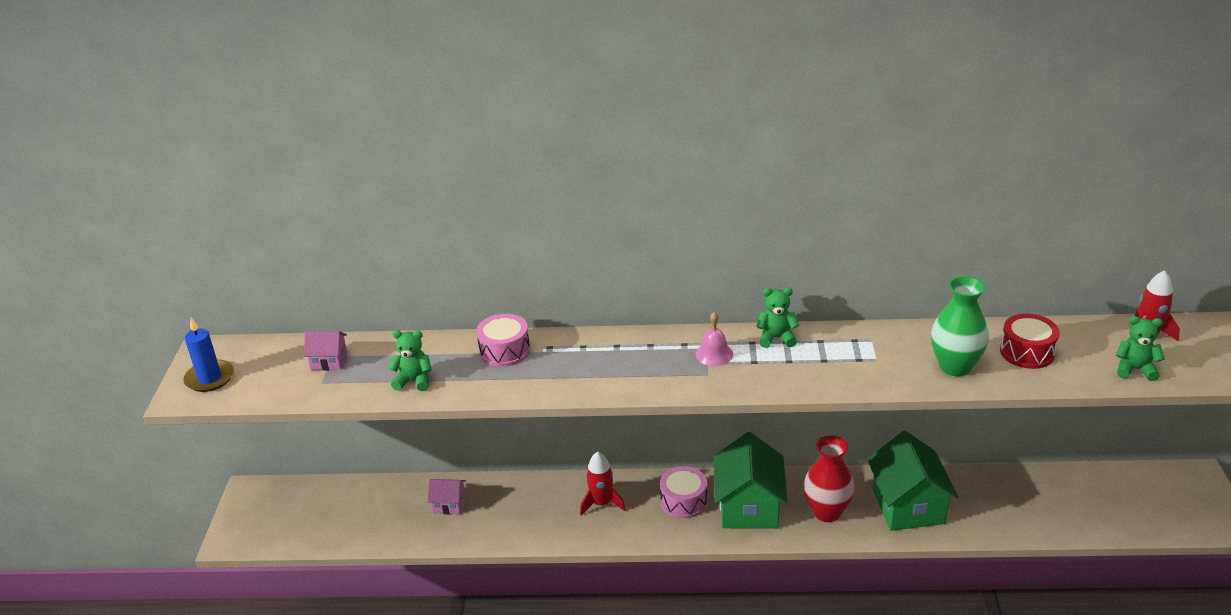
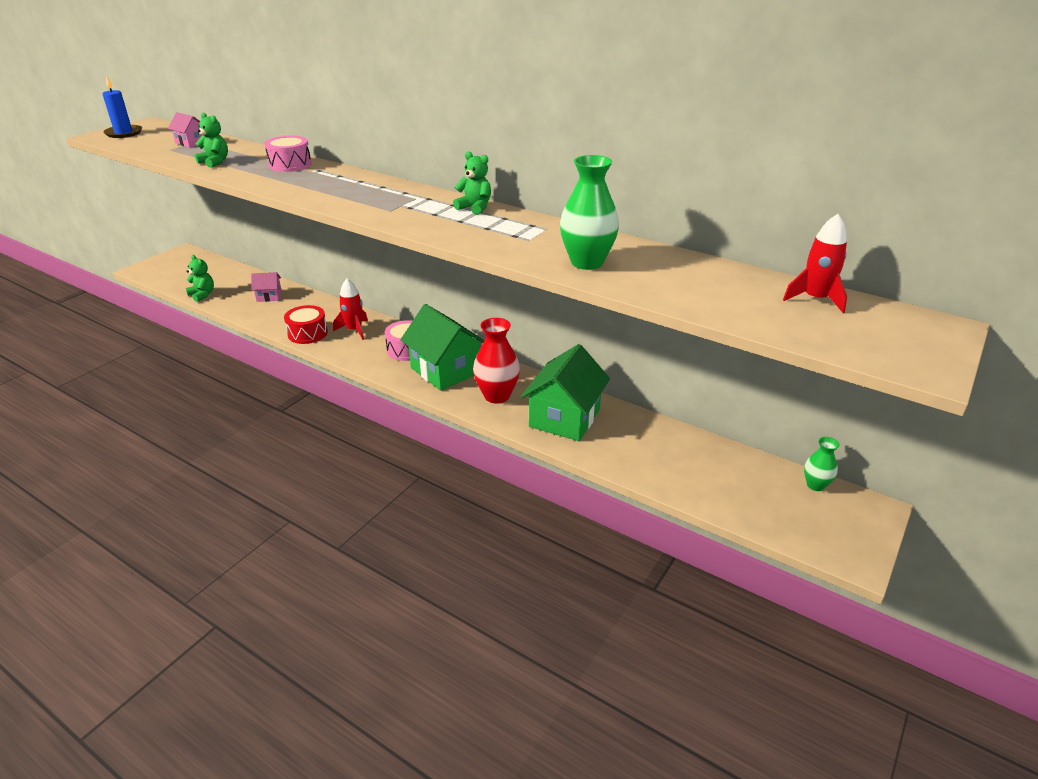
camera: 30 degrees right, 0 degrees up
(449, 504) = (269, 296): pink house -> pink house turned 45 degrees counterclockwise
(714, 354) = (415, 202): pink bell -> none
(749, 507) = (445, 370): green house -> green house turned 75 degrees counterclockwise
(1027, 352) = (669, 274): red drum -> red drum (307, 333)
(1135, 369) = (760, 316): green teddy bear -> green teddy bear (202, 295)
(1145, 474) = (815, 485): none -> green vase

